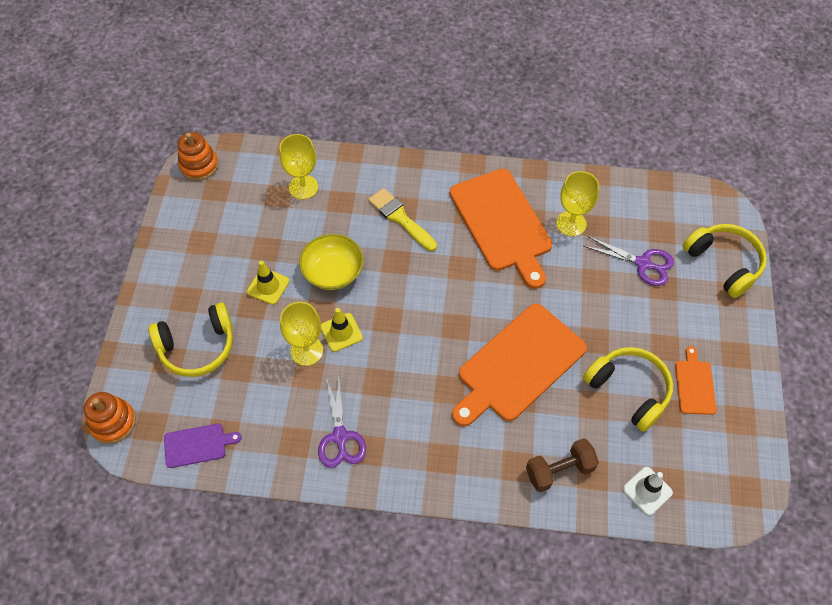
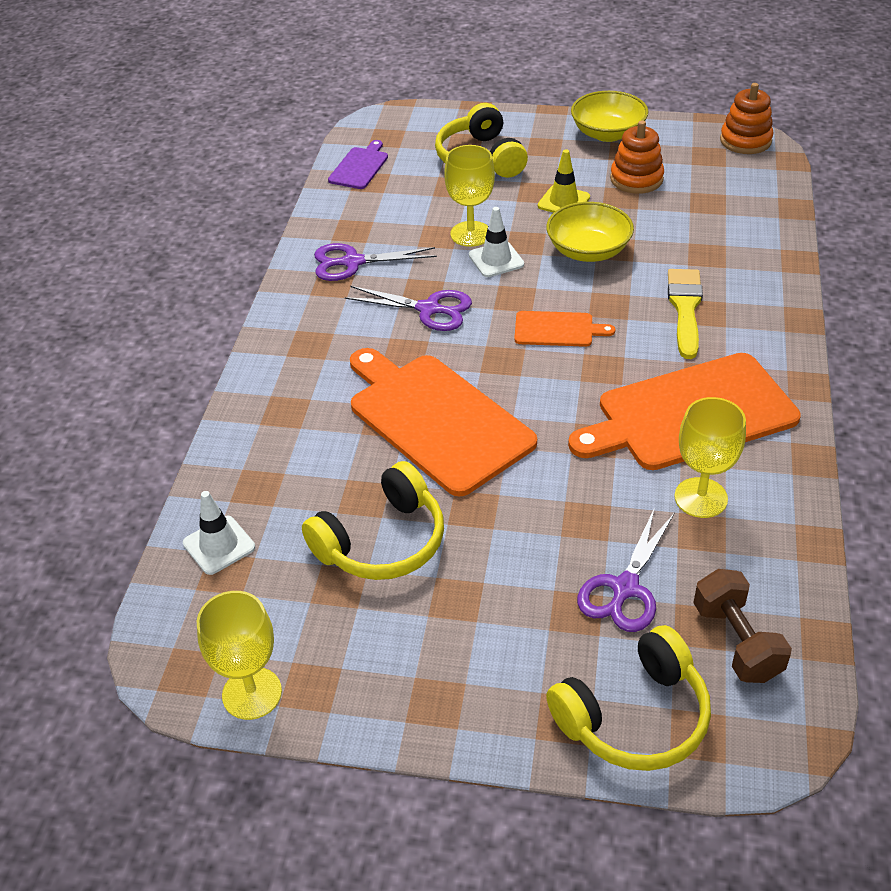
camera: 95 degrees right, 15 degrees down
(113, 422) = (394, 116): orange stacking toy -> orange stacking toy (636, 179)
(173, 253) = (607, 133): none -> yellow bowl
(197, 445) = (359, 167): purple cutting board -> purple cutting board turned 150 degrees counterclockwise
(303, 187) = (726, 222): yellow goblet -> yellow goblet (252, 693)
(341, 332) = (496, 260): yellow traffic cone -> white traffic cone
(400, 218) = (685, 308): yellow brush -> yellow brush turned 45 degrees counterclockwise
(400, 376) = (428, 309): none -> purple scissors
(559, 470) = (270, 452): brown dumbbell -> brown dumbbell (736, 641)
(694, 385) = (382, 630): orange cutting board -> orange cutting board (557, 329)

